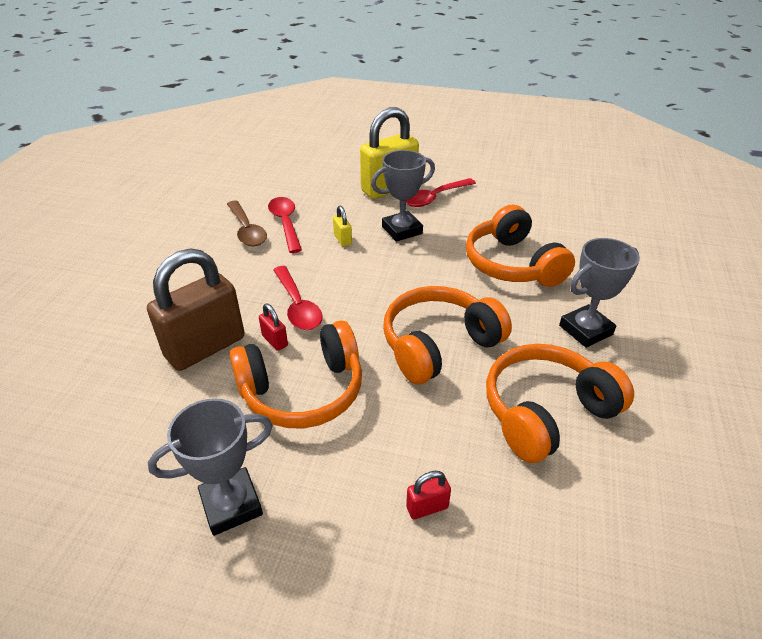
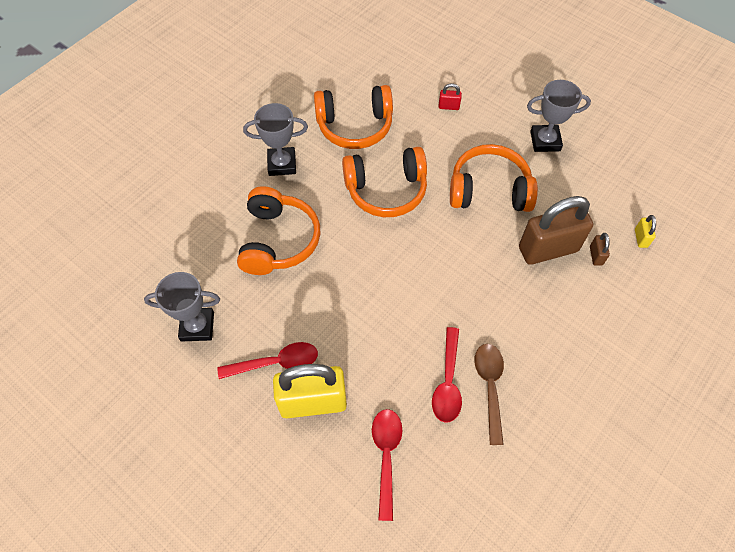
camera: 155 degrees left, 20 degrees up
(140, 359) = (596, 255): none -> brown padlock
(275, 341) = (497, 236): red padlock -> none
(297, 306) = (470, 263): red spoon -> red spoon (386, 456)
(343, 239) = (402, 332): yellow padlock -> yellow padlock (640, 238)
(402, 230) = (340, 322): grey trophy -> grey trophy (197, 326)

